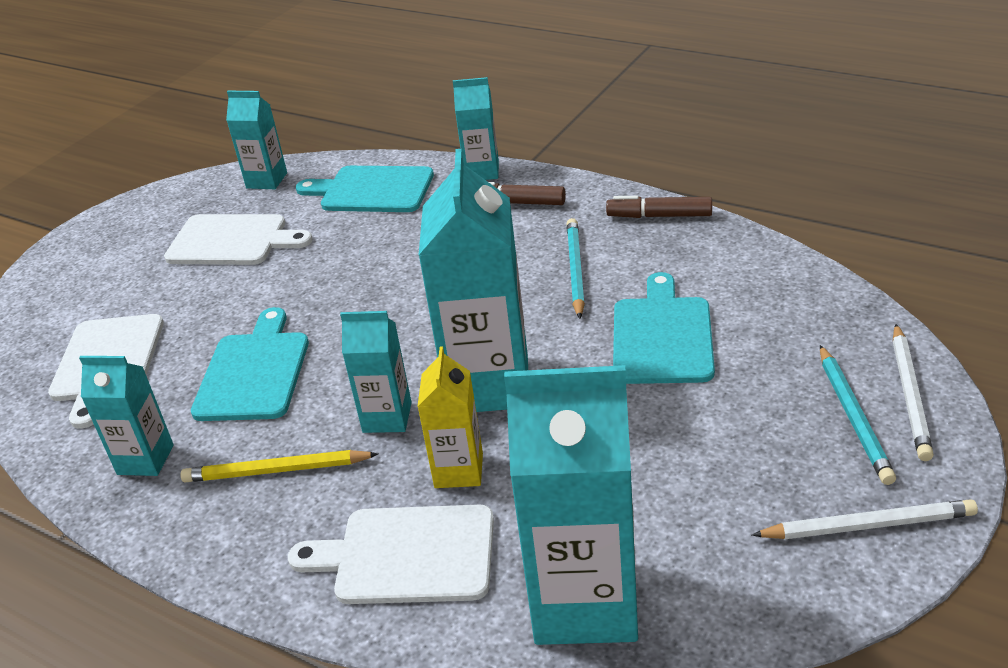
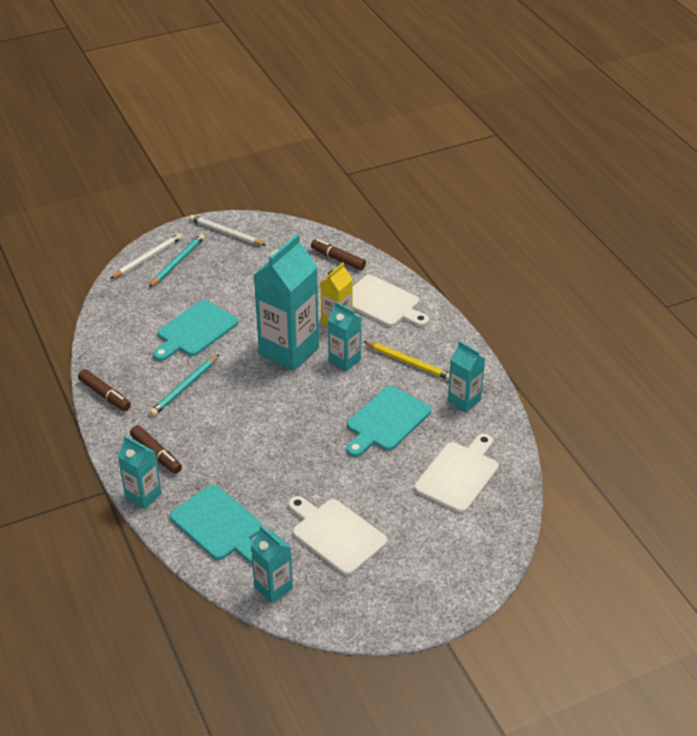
camera: 150 degrees left, 5 degrees up
(585, 602) = (338, 259): turquoise carton -> brown marker

